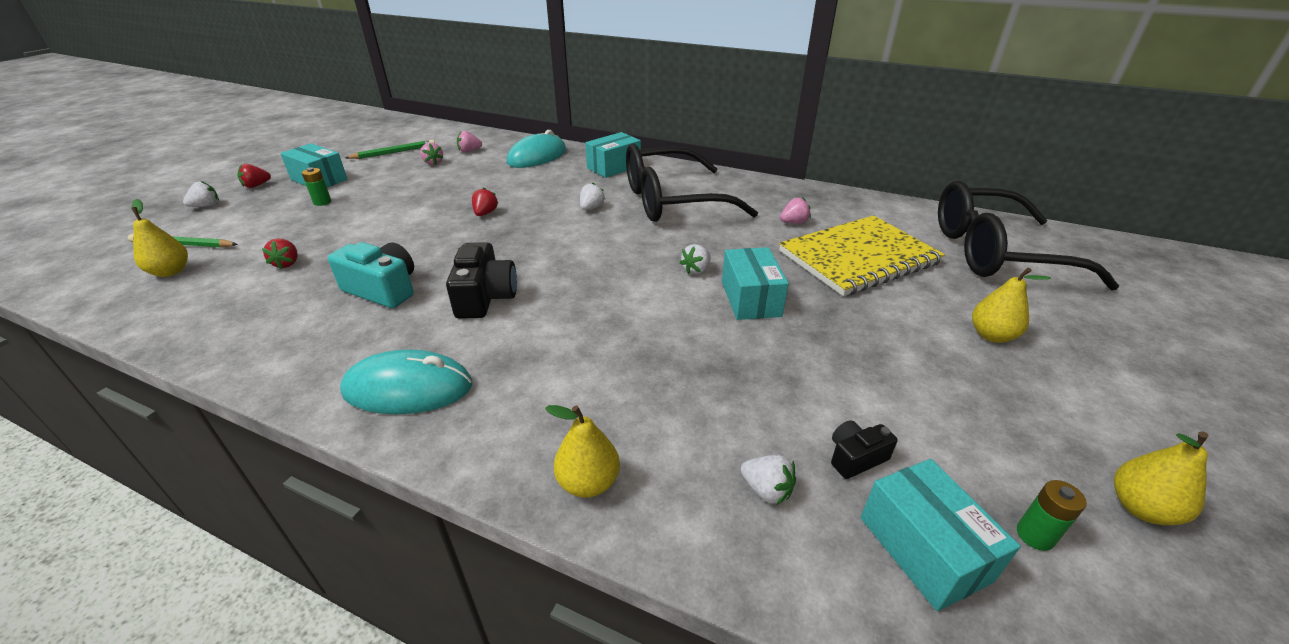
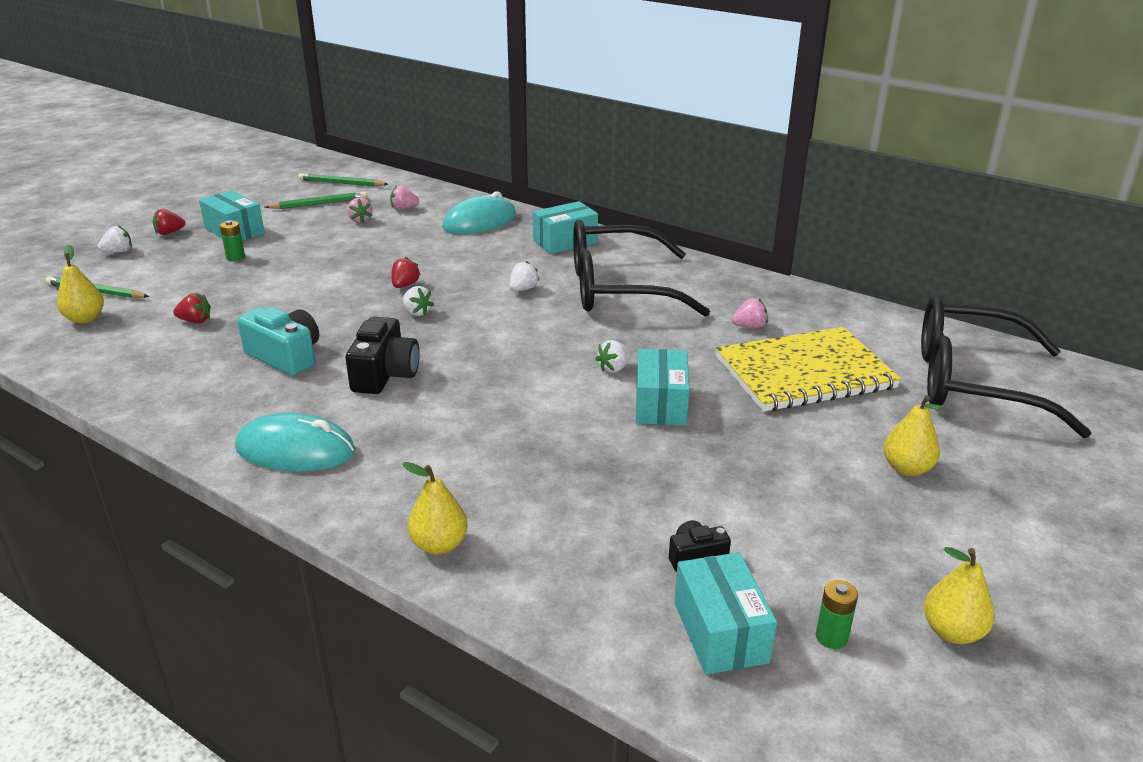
camera: 10 degrees right, 5 degrees down
(287, 263) = (195, 321): red strawberry -> red strawberry turned 90 degrees counterclockwise
(411, 135) = (341, 183): none -> green pencil
(766, 490) = (598, 571): white strawberry -> white strawberry (417, 312)

